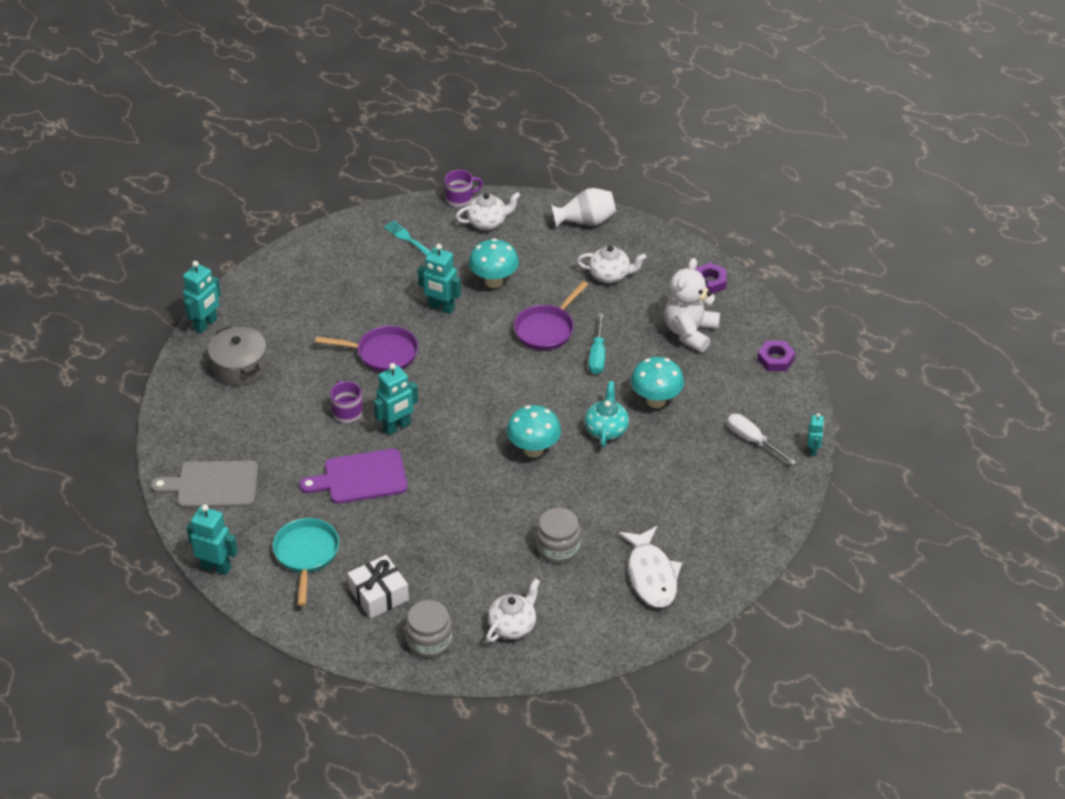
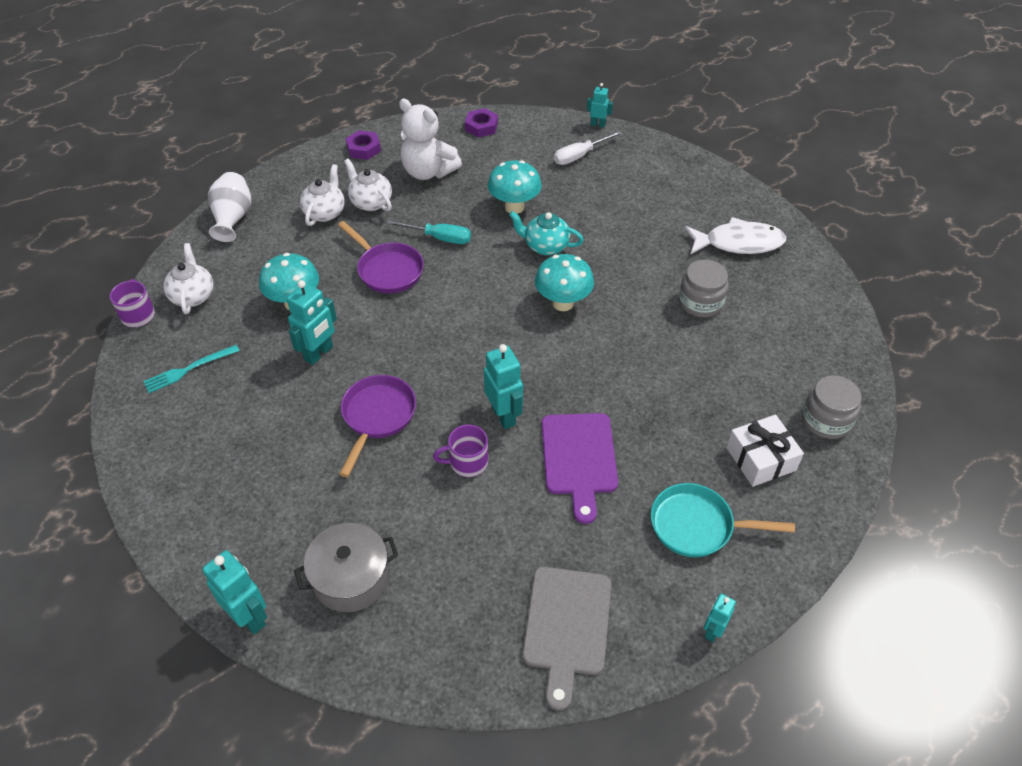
camera: 80 degrees left, 5 degrees up
(216, 567) = (713, 631): turquoise robot -> turquoise robot, size x0.59
(513, 626) = (803, 349): white teapot -> white teapot (370, 202)

